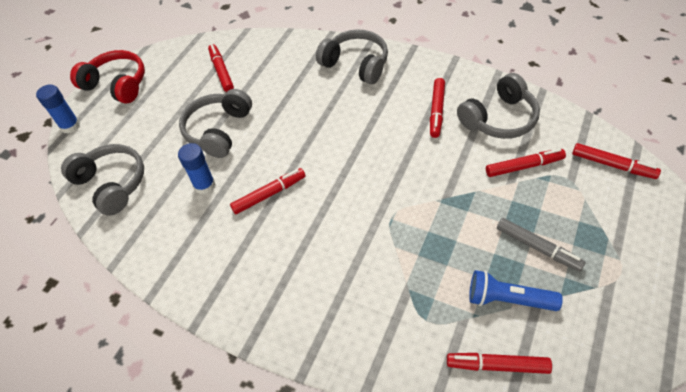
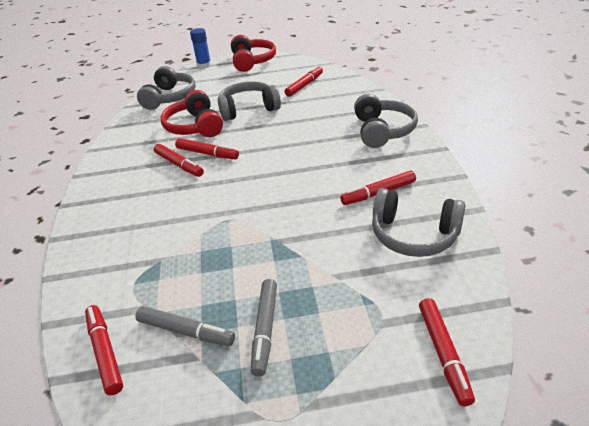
camera: 55 degrees right, 15 degrees down
(204, 185) = (194, 126): blue glue stick -> red headphones
(508, 299) = (185, 331): blue flashlight -> grey marker
(523, 166) = (366, 277): red marker -> red marker (179, 164)

